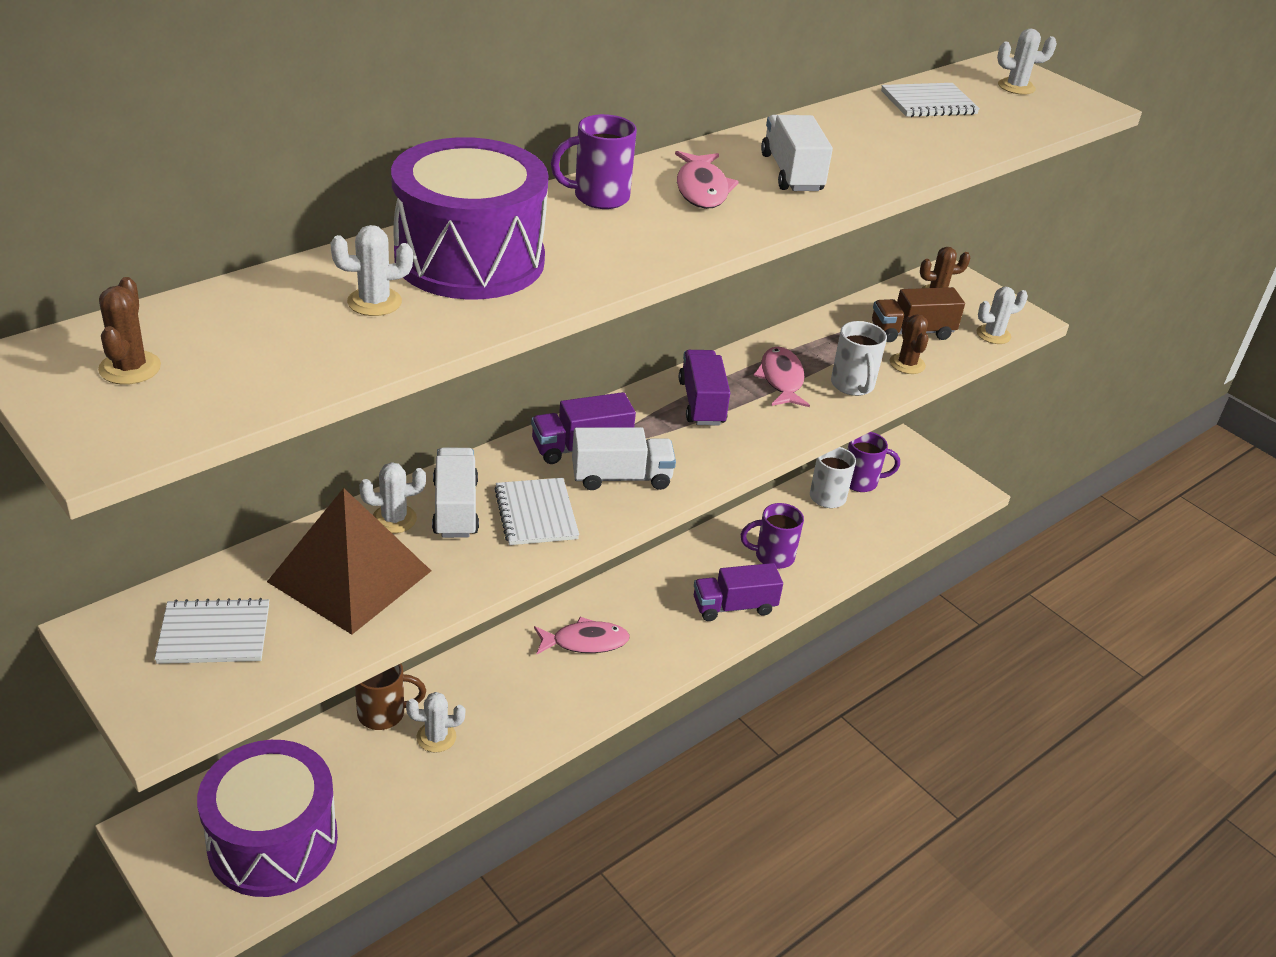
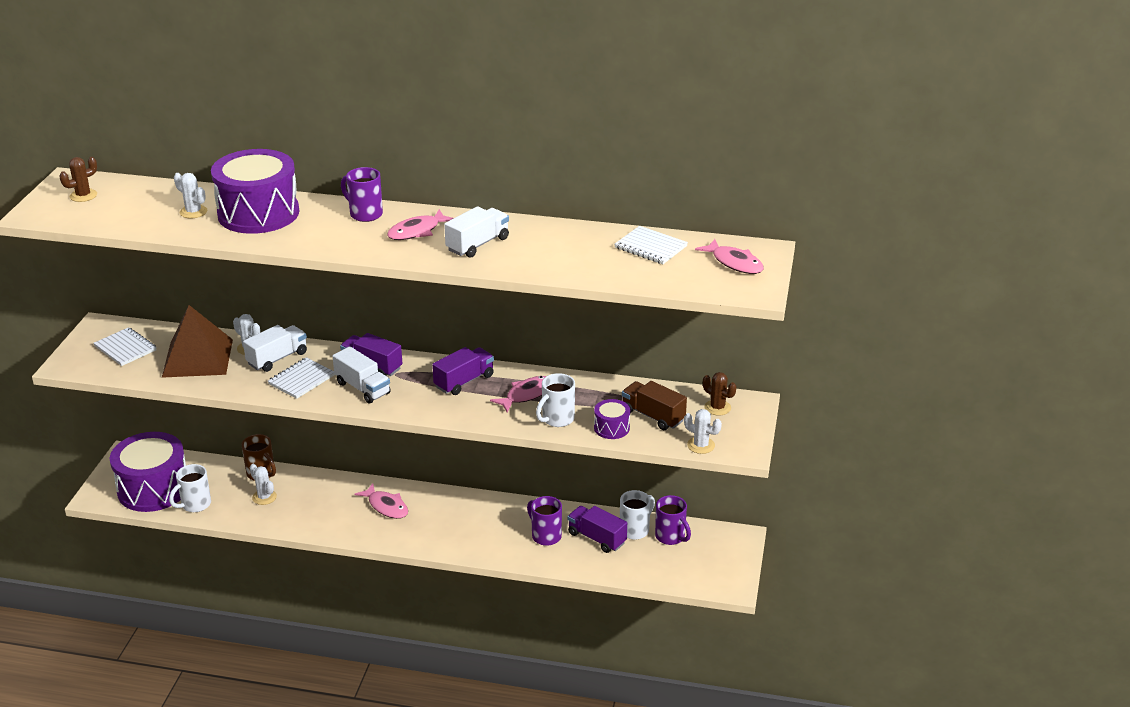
camera: 55 degrees right, 5 degrees down
(367, 815) = (195, 505): none -> white mug
(734, 606) = (481, 542): purple truck -> purple truck (596, 538)
(907, 364) = (611, 428): brown cactus -> purple drum
(1016, 87) = (734, 263): white cactus -> pink fish

